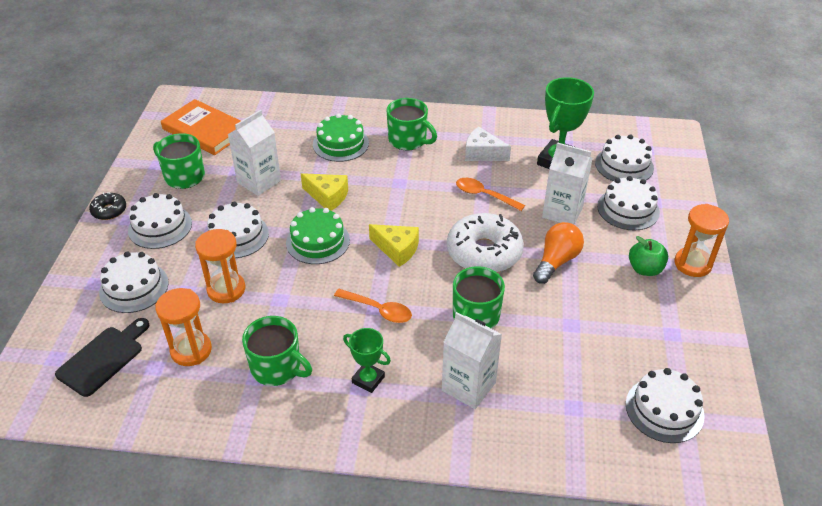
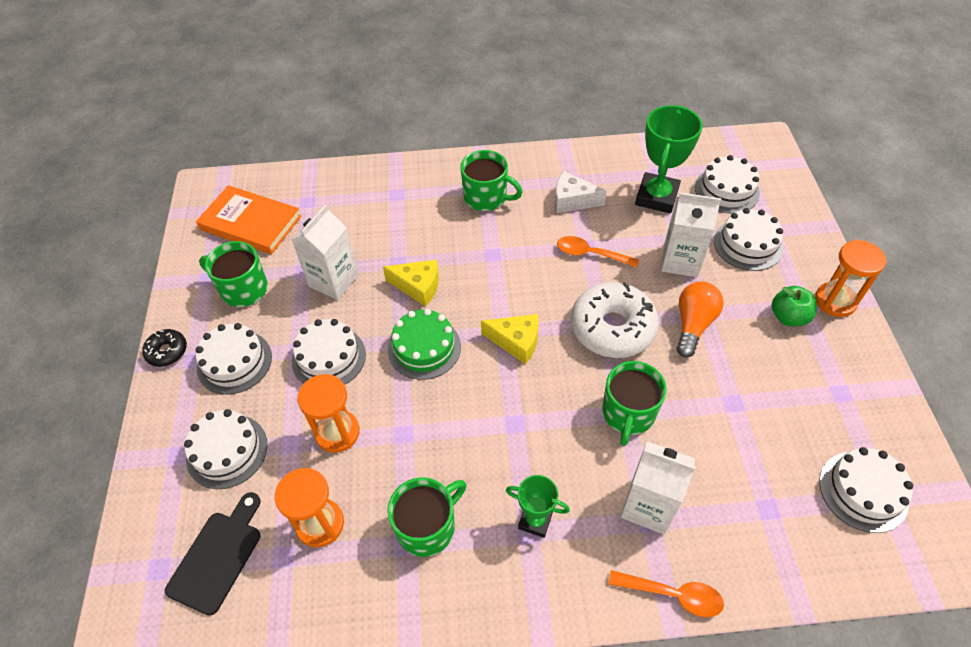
camera: 10 degrees left, 10 degrees up
(277, 368) = (427, 527): green mug -> green mug turned 60 degrees counterclockwise
(340, 144) = (412, 214): green cake -> none
(378, 310) = (519, 425): orange spoon -> orange spoon (672, 595)

